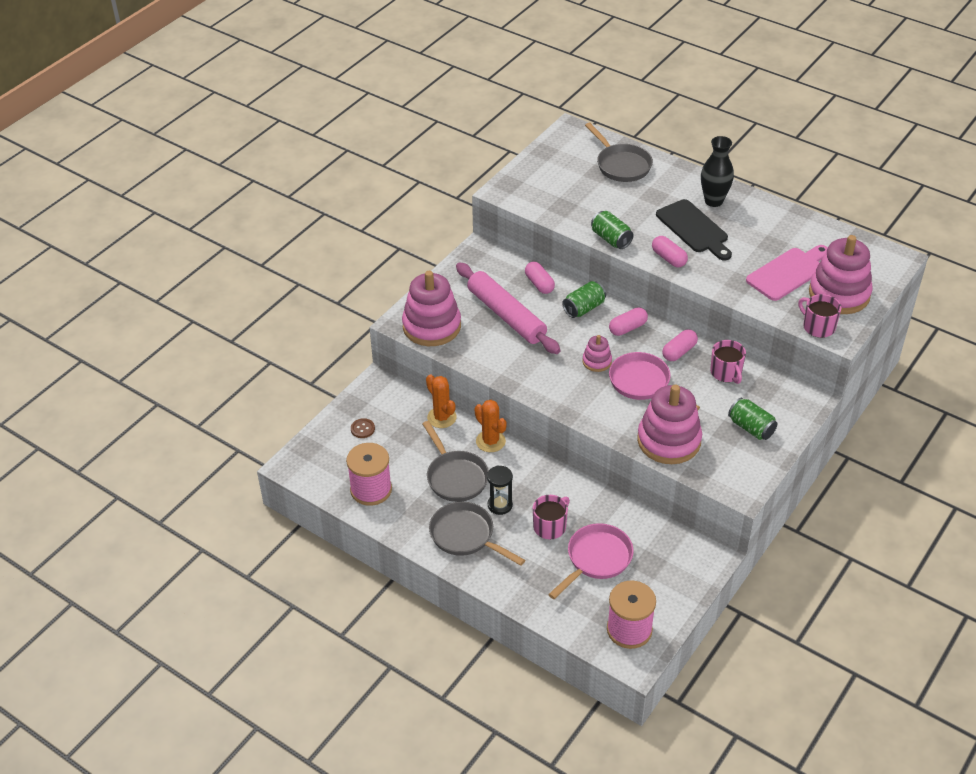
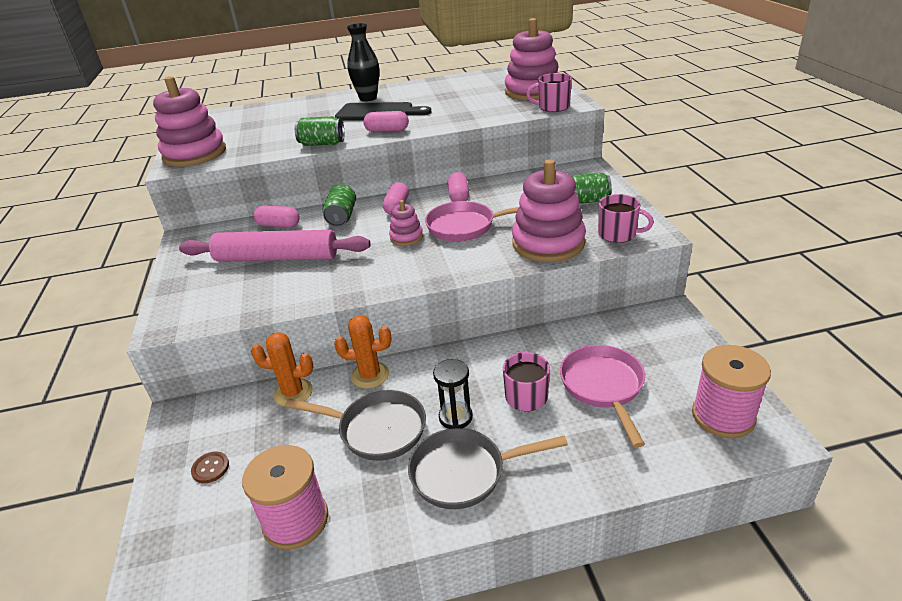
camera: 45 degrees left, 10 degrees down
(431, 326) = (206, 308): pink stacking toy -> pink stacking toy (194, 154)
(621, 165) = (265, 114): grey pan -> none
(726, 372) = (511, 187): pink mug -> pink mug (618, 234)
(788, 273) = (482, 99): pink cutting board -> none

